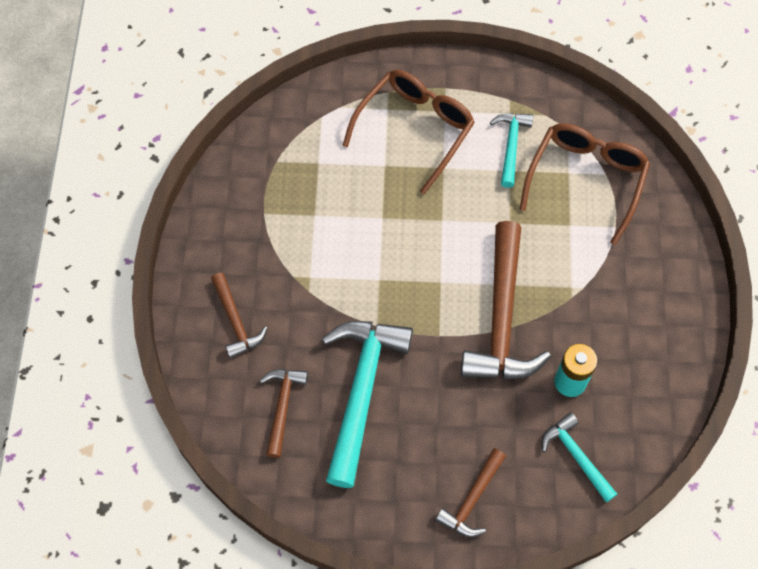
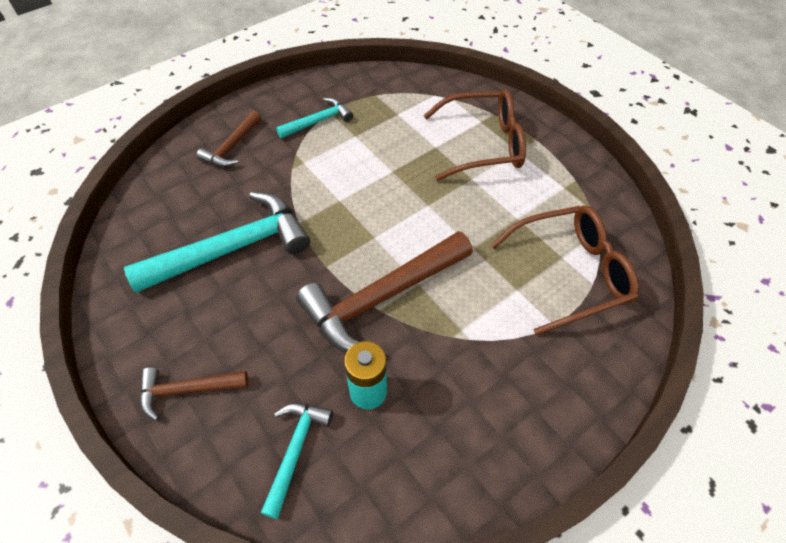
camera: 50 degrees right, 10 degrees down
(282, 407) = (182, 211): brown hammer -> none
(511, 146) = (538, 205): turquoise hammer -> turquoise hammer (318, 121)

